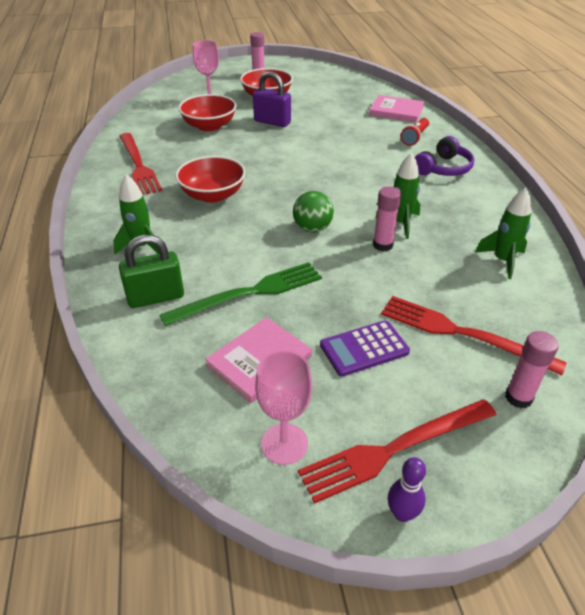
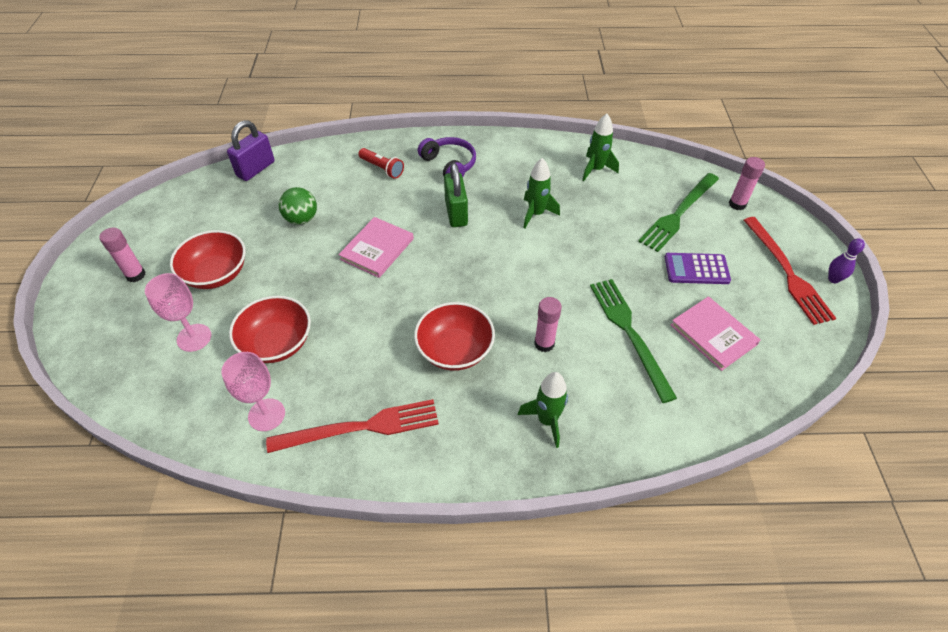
camera: 80 degrees left, 10 degrees up
(156, 297) = (633, 407): green padlock -> green padlock (456, 213)
(272, 122) = (294, 277): purple padlock -> purple padlock (256, 169)
(284, 444) = (791, 329): pink goblet -> pink goblet (266, 415)
(312, 228) = (534, 274): green ball -> green ball (301, 219)
(364, 349) = (696, 269): purple calculator -> purple calculator turned 105 degrees clockwise
(383, 245) = (567, 232): pink glue stick -> pink glue stick (544, 343)
(396, 111) = (315, 168): pink book -> pink book (377, 249)
(461, 333) = (678, 213): red fork -> green fork

